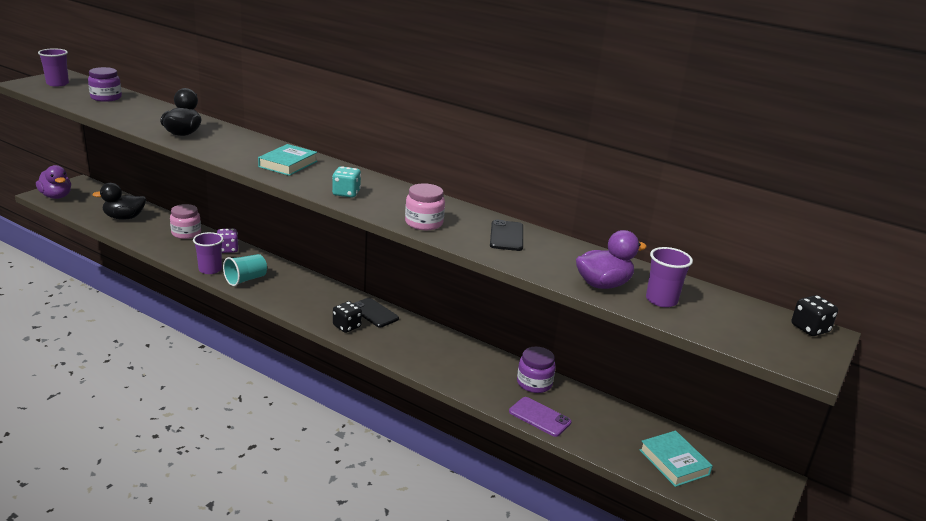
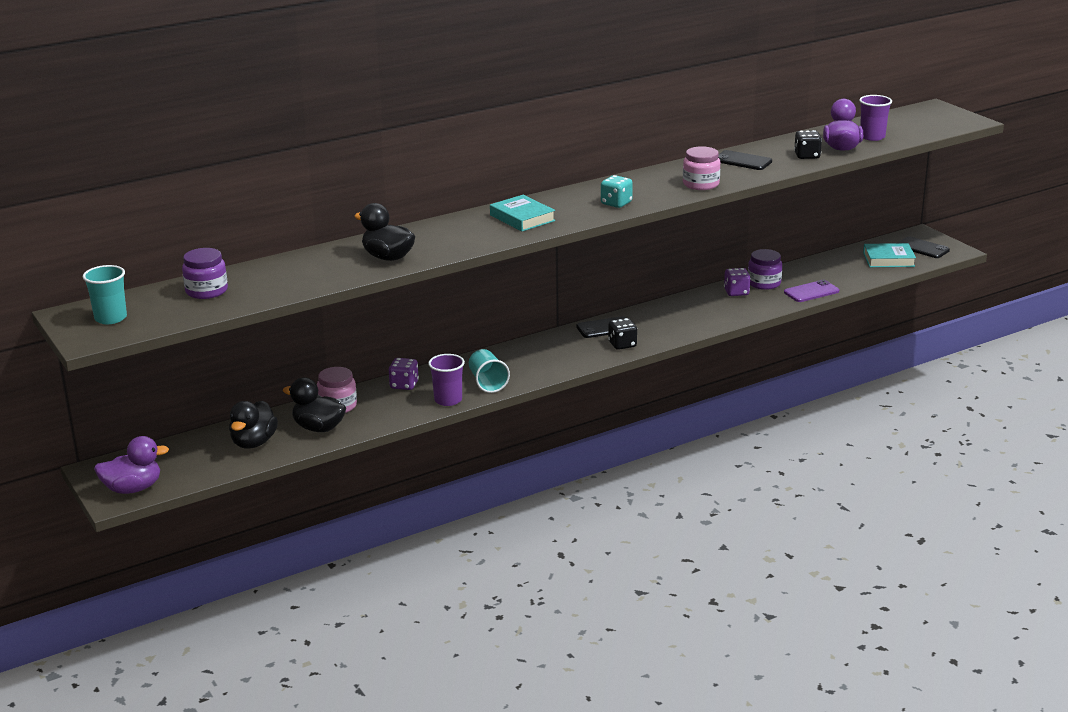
camera: 60 degrees left, 0 degrees up
(57, 84) = (110, 318): purple cup -> turquoise cup
(151, 233) = (318, 428): none -> black duck
(499, 370) = (736, 292): none -> purple dice
(734, 486) = (922, 248): none -> black phone
(810, 328) = (927, 108): black dice -> black dice (807, 156)

